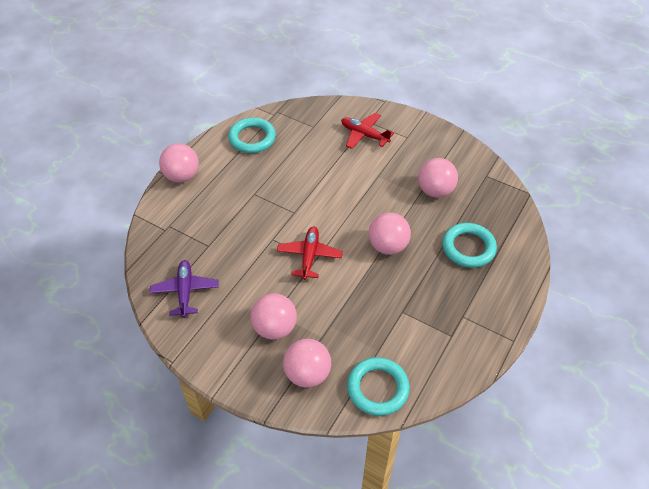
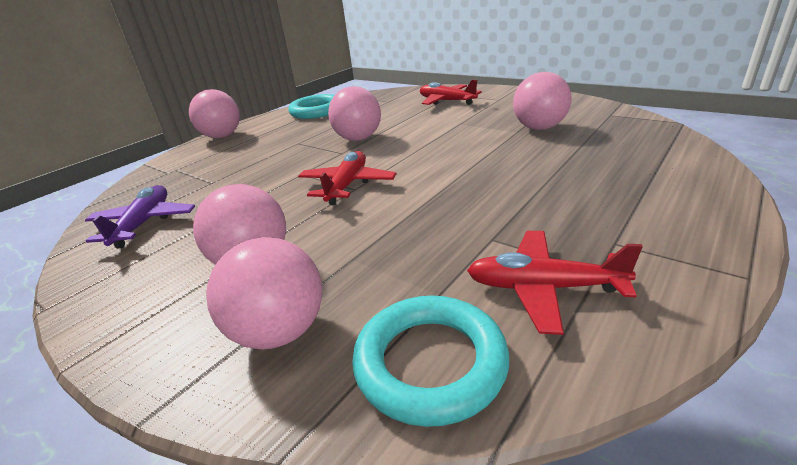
camera: 10 degrees right, 20 degrees down
(388, 246) = (469, 172): pink ball -> pink ball (358, 139)
(425, 347) = (543, 288): none -> red plane
(468, 248) = (602, 168): turquoise ring -> none

